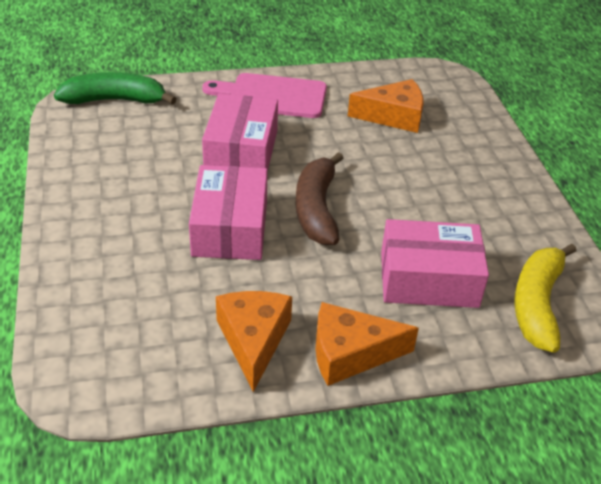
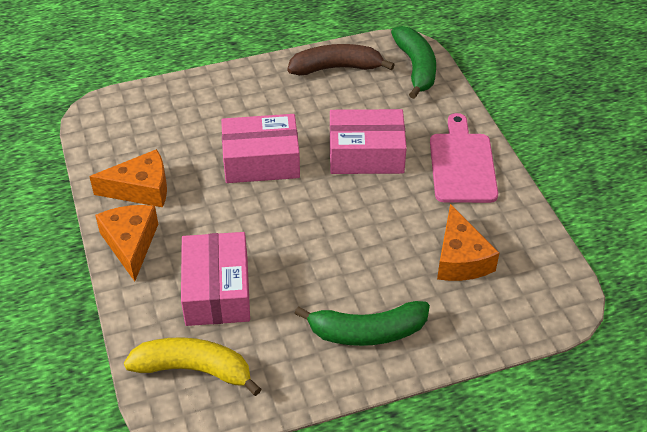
camera: 85 degrees right, 5 degrees up
(316, 209) = (295, 211): brown banana -> brown banana (336, 68)
(480, 181) = (367, 332): none -> green banana

